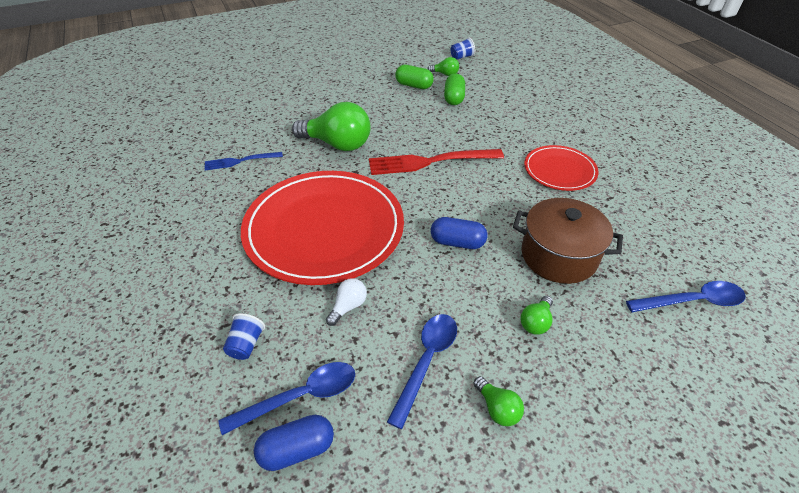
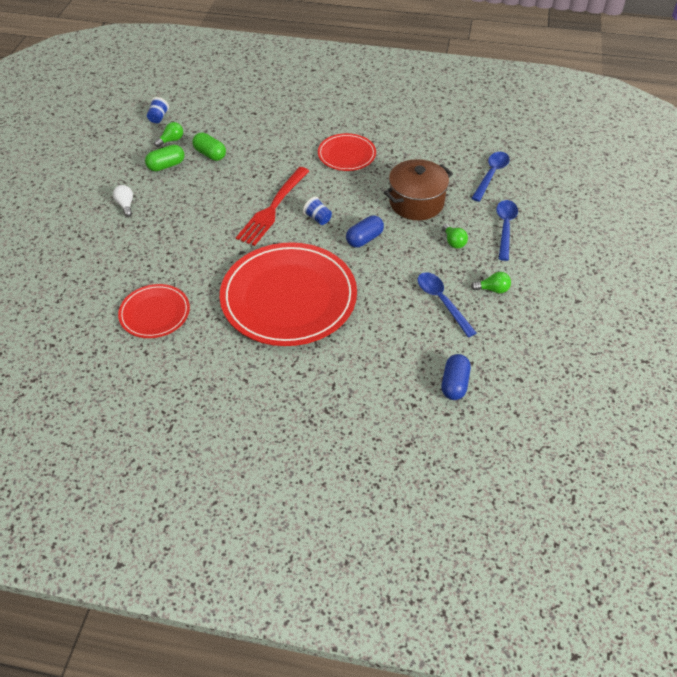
camera: 55 degrees left, 5 degrees up
(240, 161) = (155, 313): blue fork -> red plate
(246, 344) = (360, 380): blue cup -> blue cup (318, 218)
(300, 397) = (421, 368): blue spoon -> blue spoon (505, 228)
(337, 144) = (196, 246): green light bulb -> none
(348, 306) = (371, 317): white light bulb -> white light bulb (125, 205)

